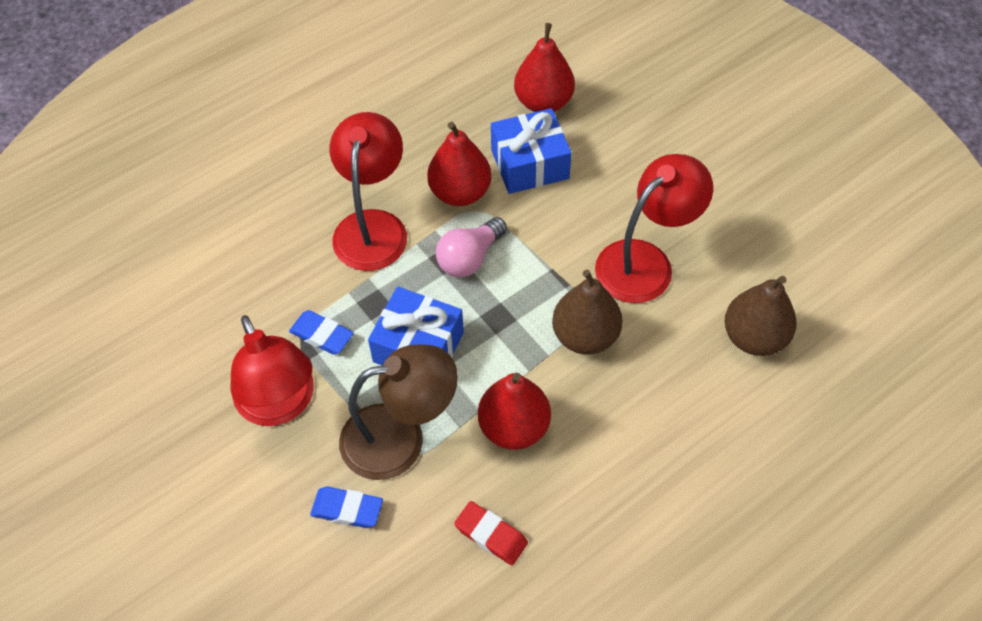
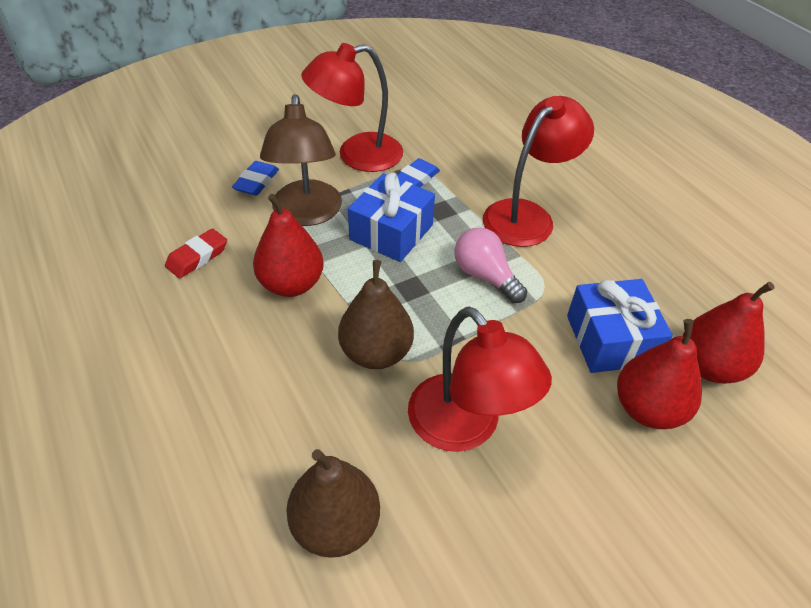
camera: 95 degrees right, 10 degrees down
(372, 226) = (527, 215): red lamp -> red lamp turned 60 degrees counterclockwise
(460, 192) = (568, 278): red pear -> red pear (648, 409)

